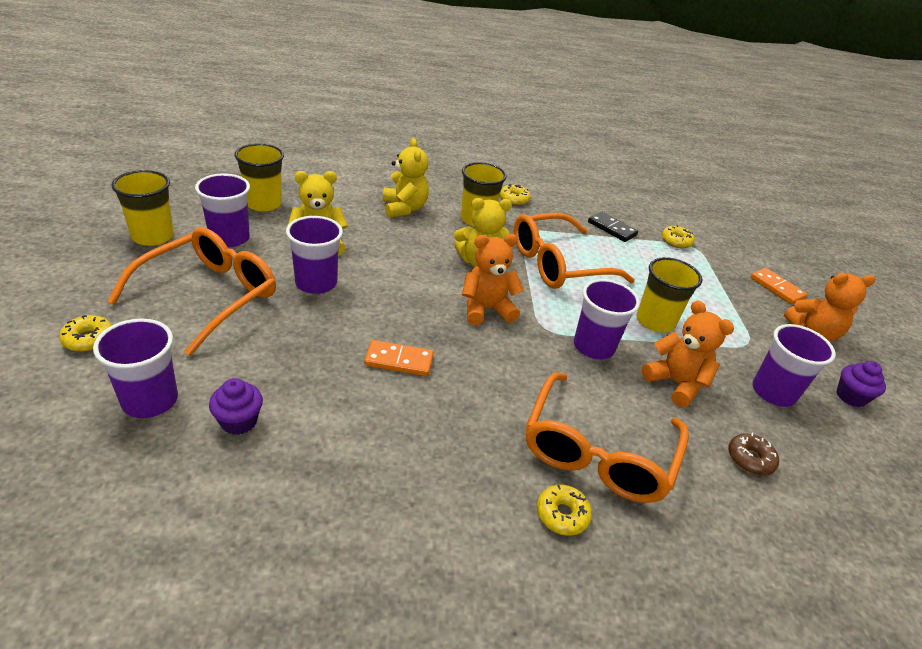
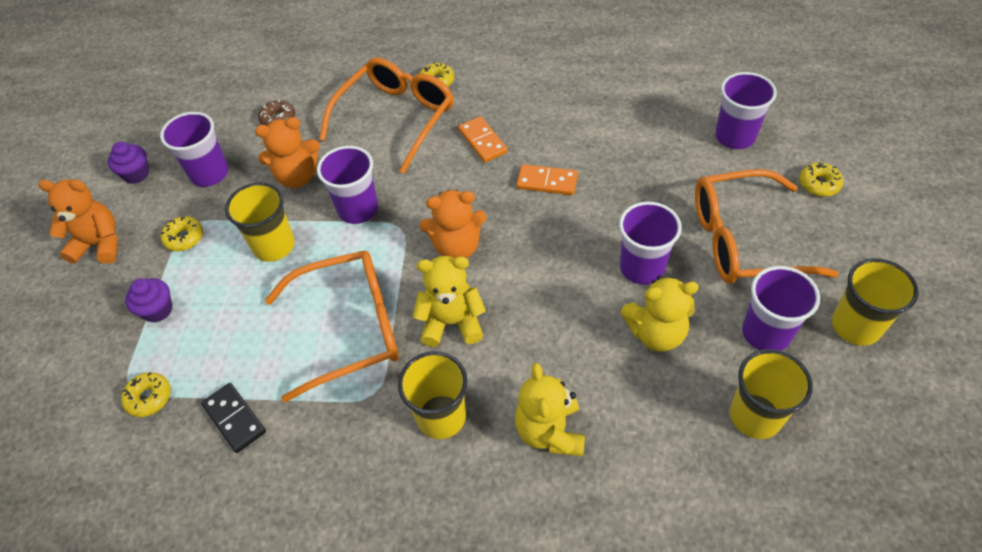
camera: 165 degrees left, 15 degrees up
(209, 296) = (743, 240): orange glasses -> orange glasses turned 45 degrees clockwise
(239, 421) = (663, 125): purple cupcake -> purple cupcake (158, 310)
(514, 199) = (368, 485): yellow donut -> yellow donut (184, 238)
(675, 383) = (297, 176): orange teddy bear -> orange teddy bear turned 75 degrees counterclockwise
(776, 288) = (76, 312): orange domino -> orange domino (482, 141)

